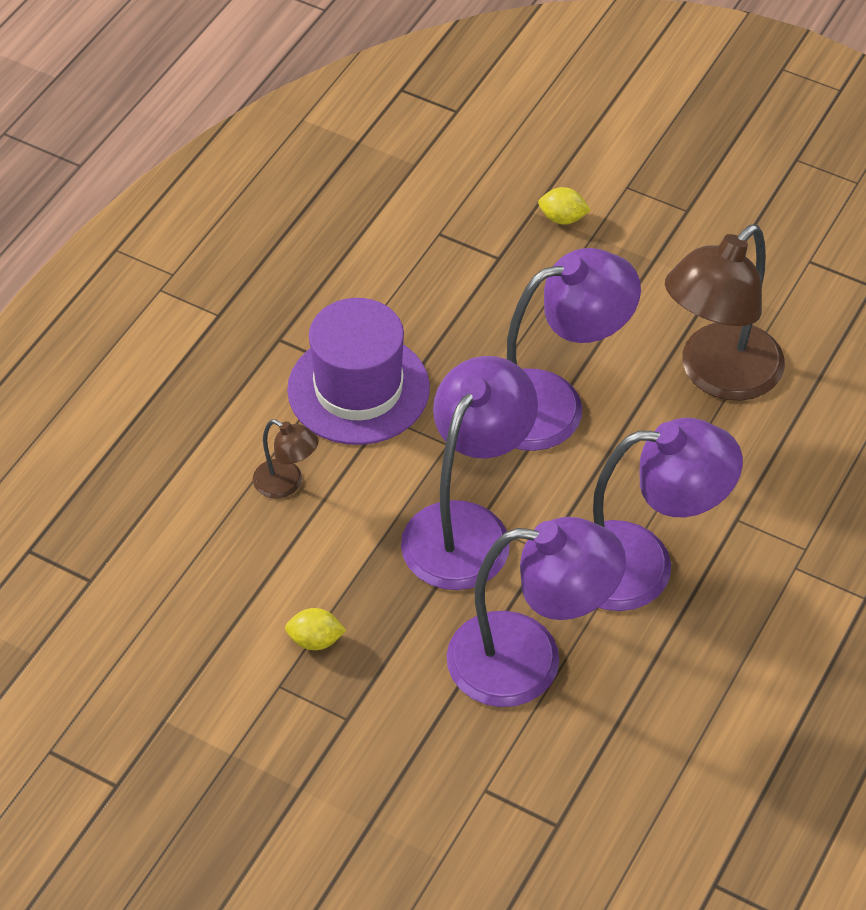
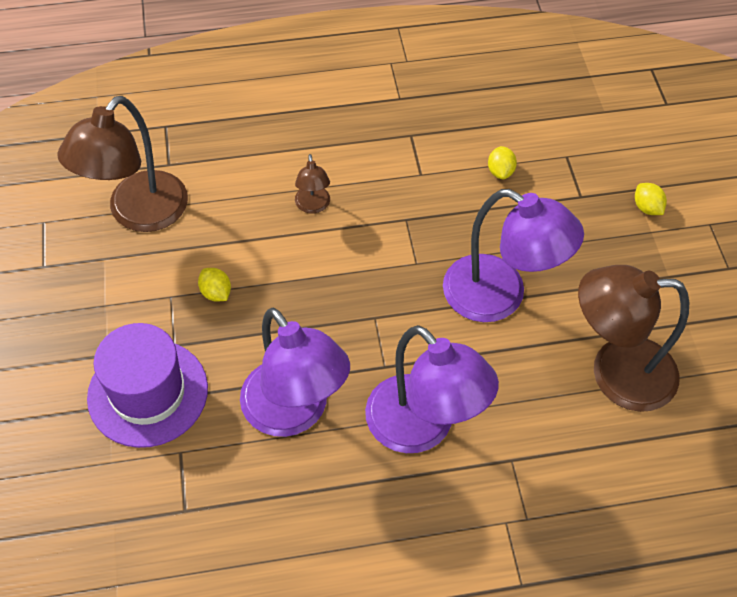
camera: 50 degrees right, 5 degrees up
(134, 650) = (138, 214): none -> brown lamp
(358, 389) = (413, 194): purple hat -> purple hat (148, 393)
(403, 298) = (500, 171): none -> yellow lemon
(467, 528) = (364, 314): purple lamp -> none

